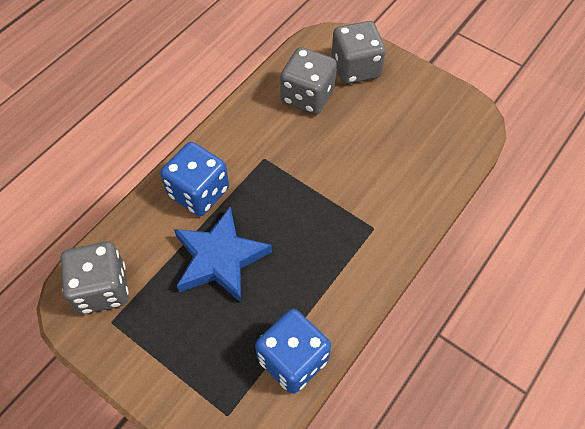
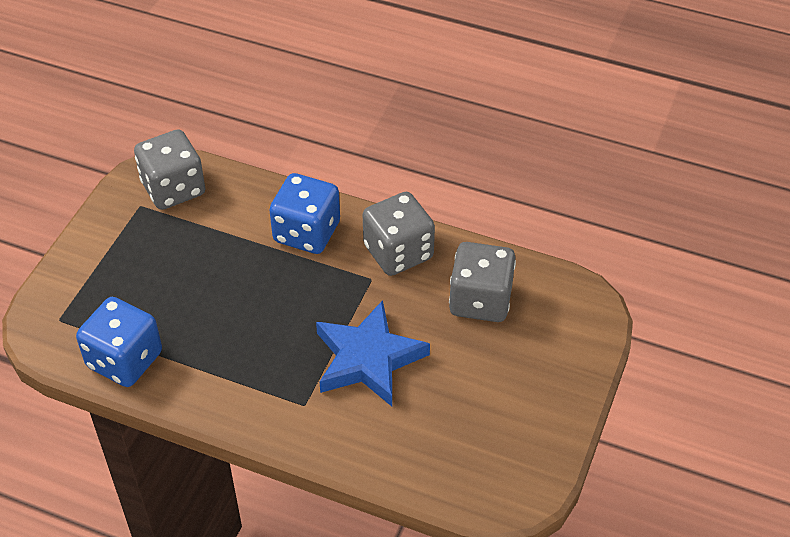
camera: 75 degrees right, 10 degrees down
(220, 258) = (229, 271): blue star -> blue star (368, 359)
(355, 68) = (548, 342): grey dice -> grey dice (398, 252)

